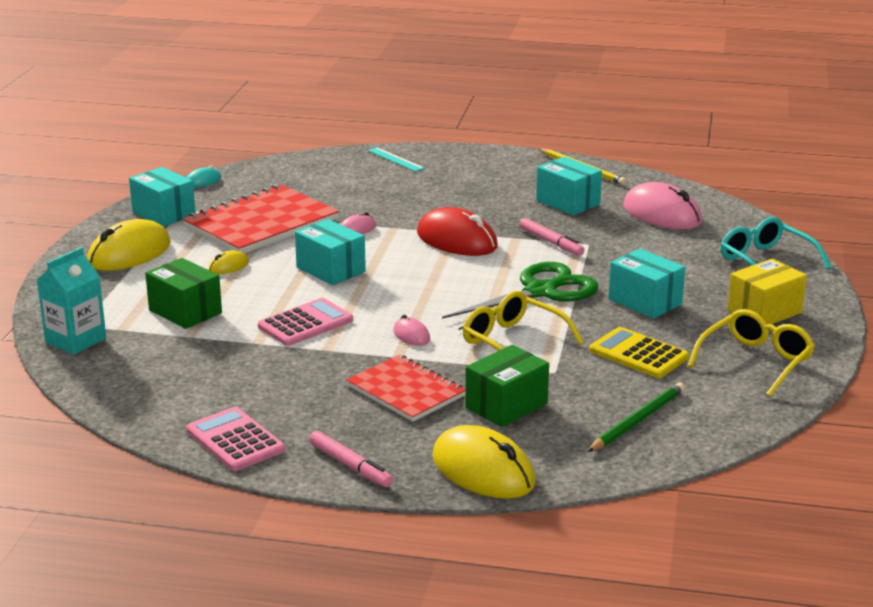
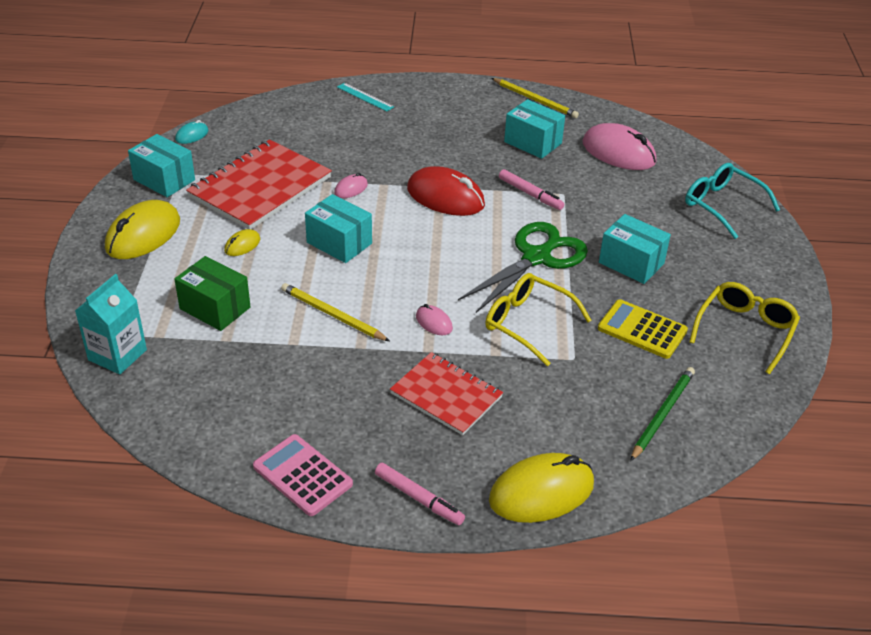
camera: 10 degrees left, 15 degrees up
(305, 323) = (332, 315): pink calculator -> yellow pencil
(483, 470) = (541, 492): yellow mouse -> yellow mouse turned 60 degrees counterclockwise
(506, 405) = (541, 406): green box -> none
(764, 312) = (737, 268): yellow box -> none

